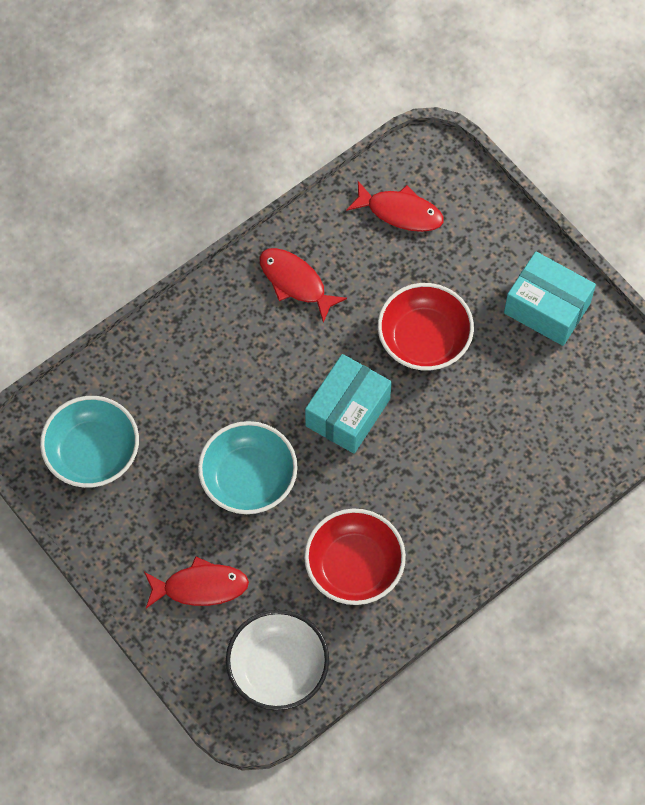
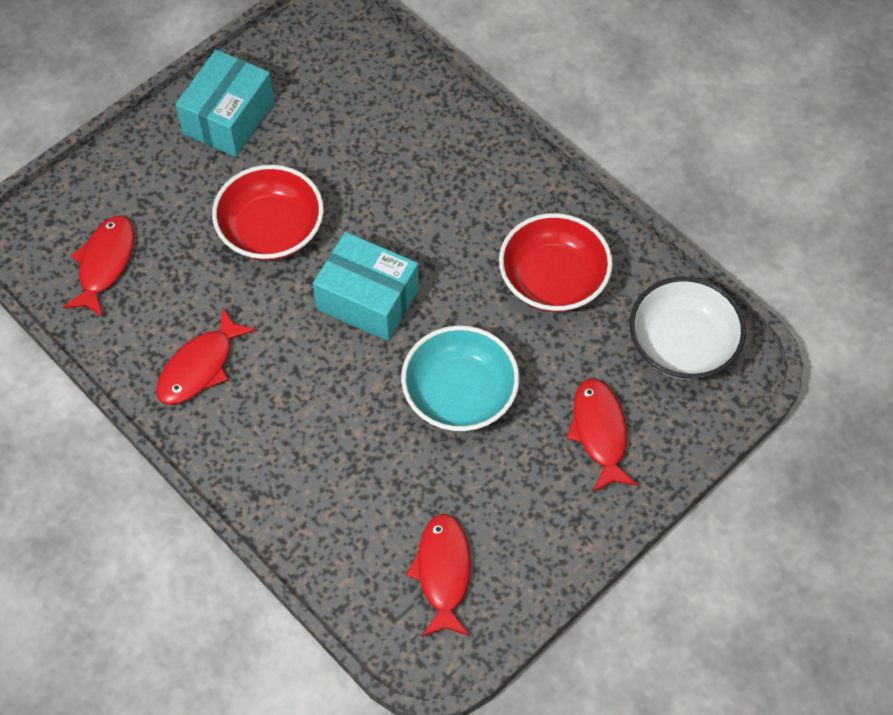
camera: 95 degrees left, 5 degrees down
(93, 453) = (443, 573): turquoise bowl -> red fish

